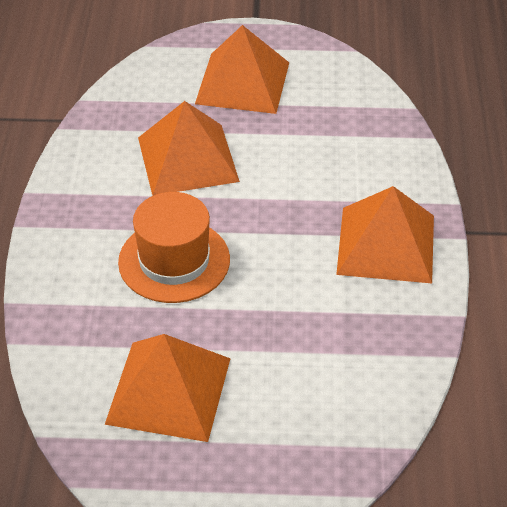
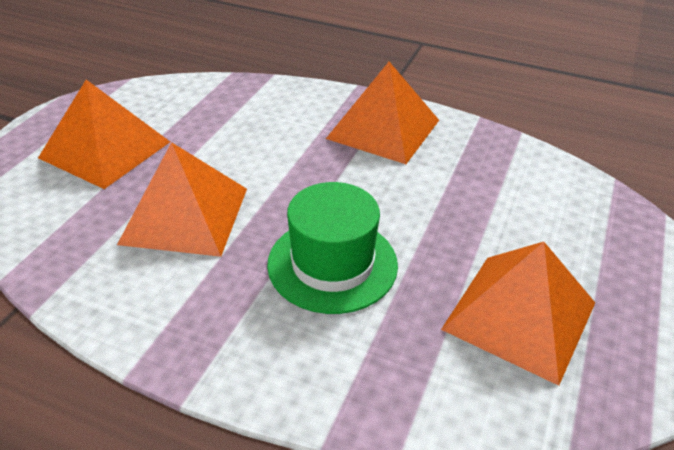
camera: 70 degrees left, 5 degrees down
(174, 261) = (332, 264): orange hat -> green hat

